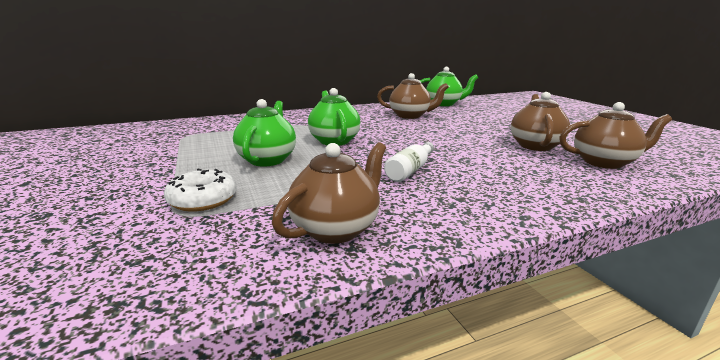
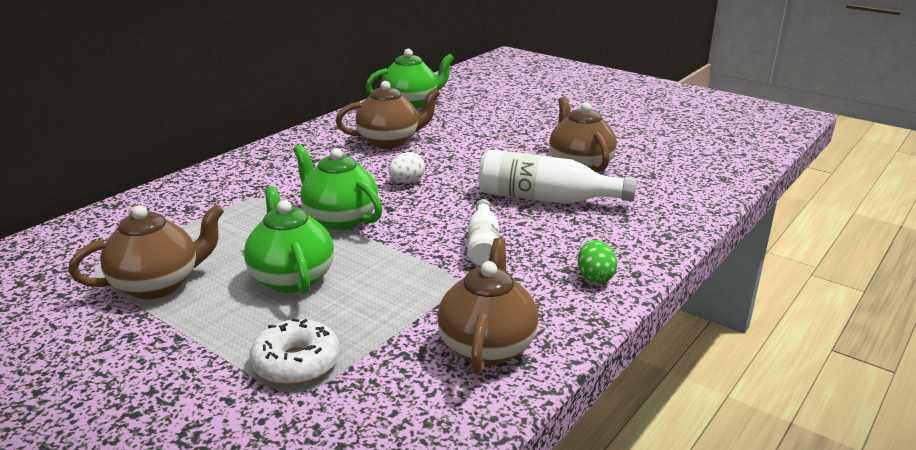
camera: 30 degrees left, 5 degrees up
(397, 133) = (407, 182): none -> white egg
(481, 209) = (595, 277): none -> green egg
(488, 157) = (546, 199): none -> white bottle
(604, 162) = (659, 176): brown teapot -> brown teapot (157, 285)

